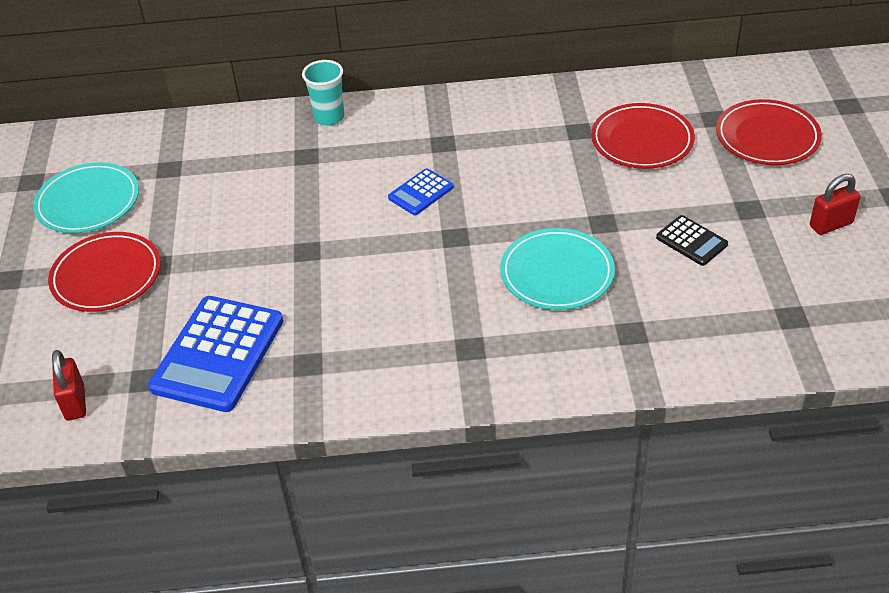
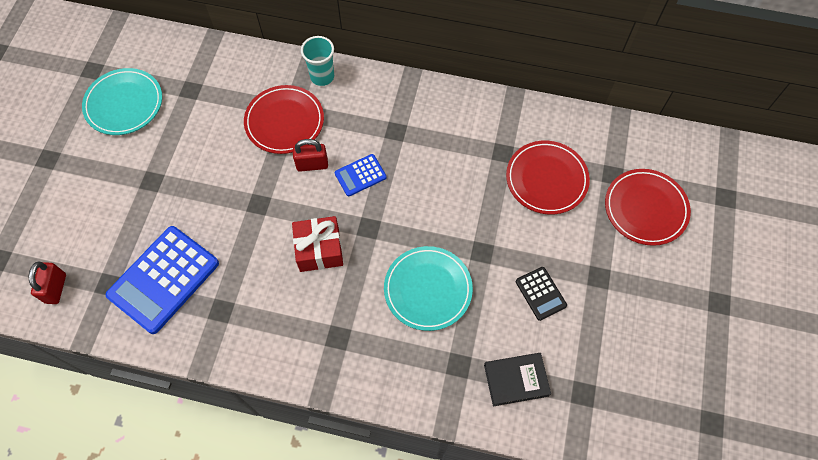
camera: 15 degrees right, 20 degrees up
(106, 276) = (114, 179): red plate -> red plate (284, 122)
(405, 272) = (319, 249): none -> red gift
(707, 327) = (516, 380): none -> black book
(831, 224) = (654, 315): red padlock -> red padlock (312, 165)

